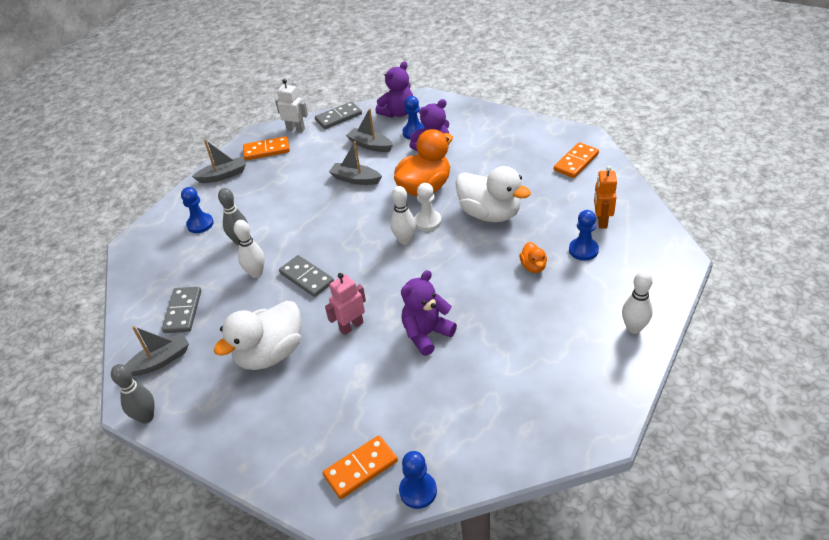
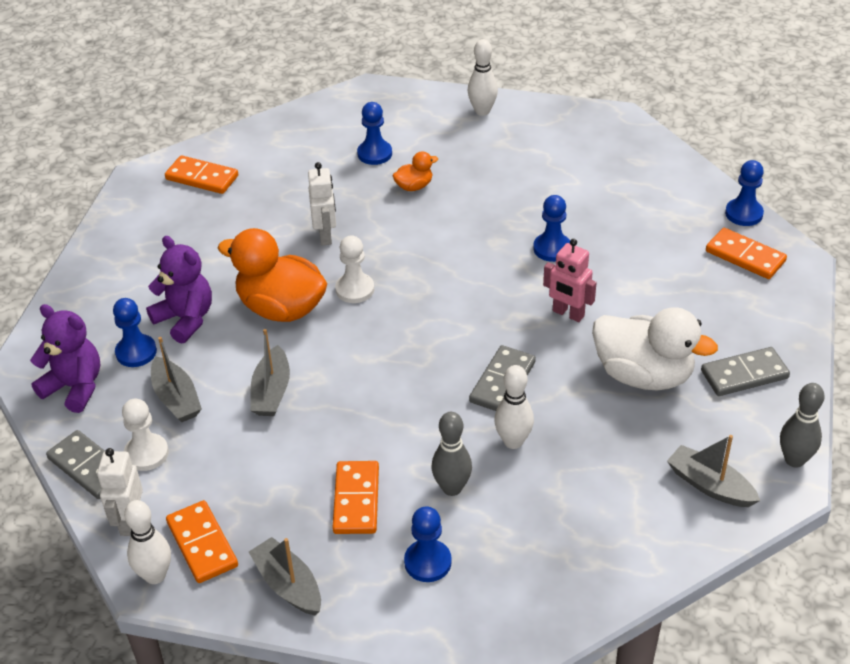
camera: 110 degrees left, 0 degrees up
(183, 311) = (618, 499): grey domino -> grey domino (744, 375)
(258, 203) = (356, 500): none -> orange domino
(336, 135) = (146, 453): none -> white pawn
(370, 145) = (176, 398): grey boat -> grey boat turned 45 degrees counterclockwise
(405, 240) = (399, 303): white bowling pin -> white bowling pin (155, 575)
(426, 334) = (552, 249): purple teddy bear -> blue pawn
(490, 214) = (325, 236): white duck -> white robot
(601, 221) = (319, 146): orange robot -> none

